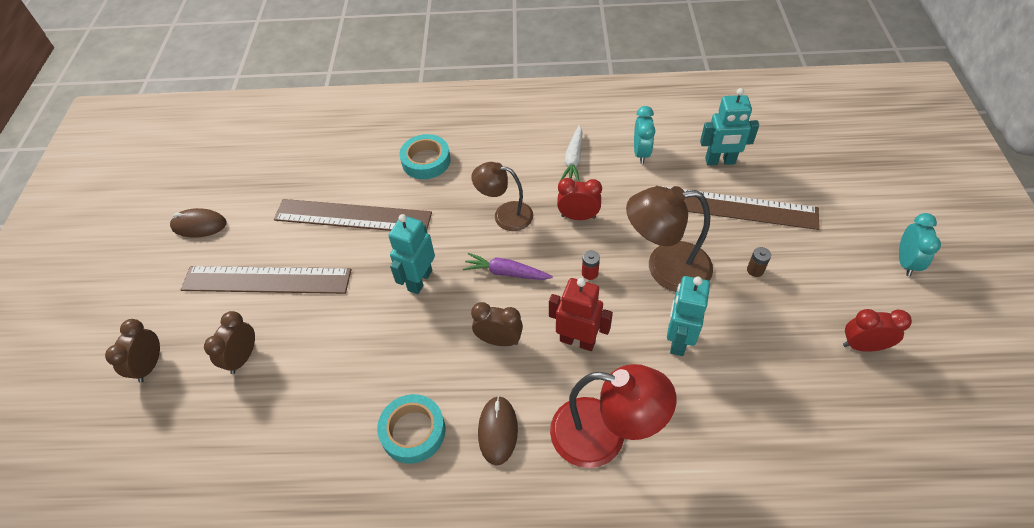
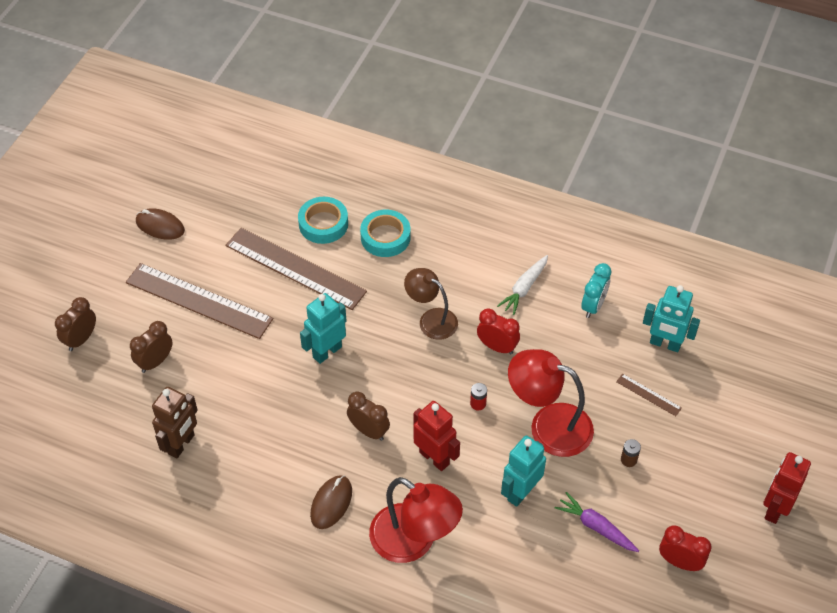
camera: 20 degrees right, 0 degrees up
(306, 434) = (181, 444): none -> brown robot
(413, 431) = (265, 476): turquoise tape -> turquoise tape (323, 224)
(506, 272) = (405, 374): purple carrot -> purple carrot (596, 527)
(665, 268) = (548, 425): brown lamp -> red lamp
(734, 207) = (648, 395): brown ruler -> brown ruler, size x0.42
(905, 262) = (774, 508): turquoise clock -> red robot

